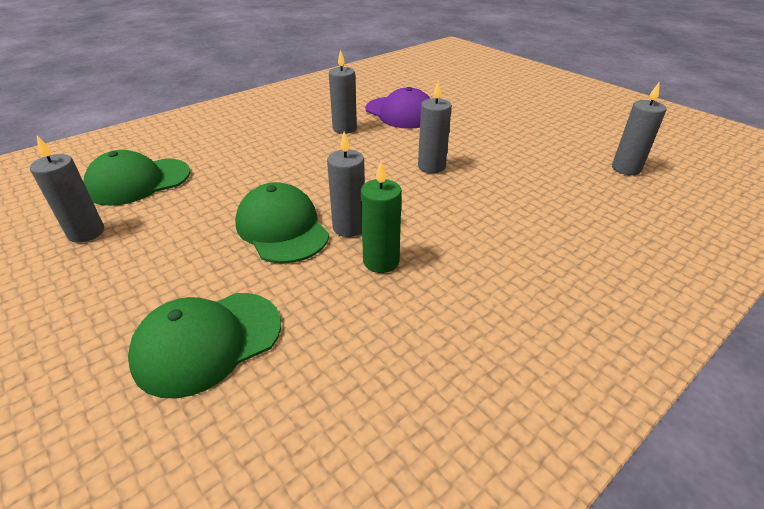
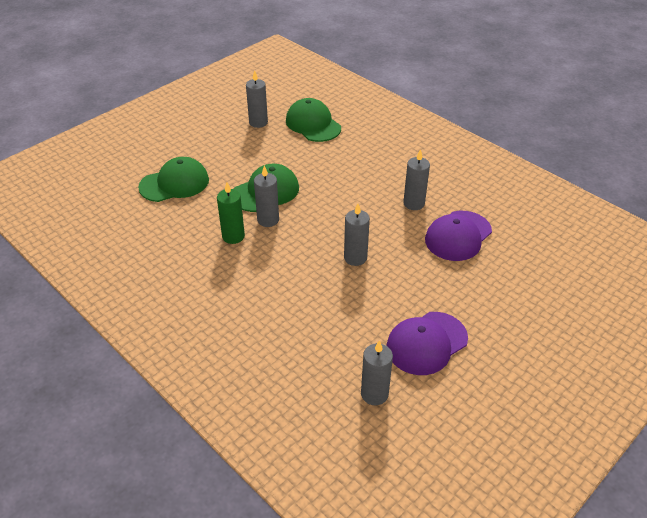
camera: 85 degrees right, 5 degrees up
(208, 342) = (174, 183): green cap -> green cap turned 105 degrees clockwise
(549, 139) = (426, 343): none -> purple cap

